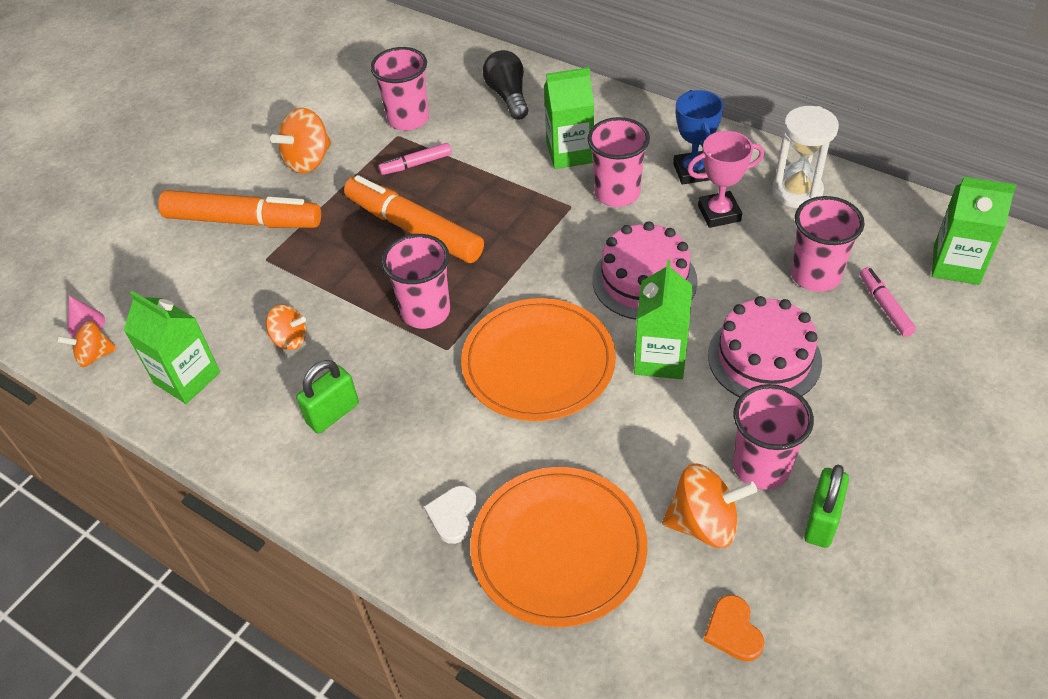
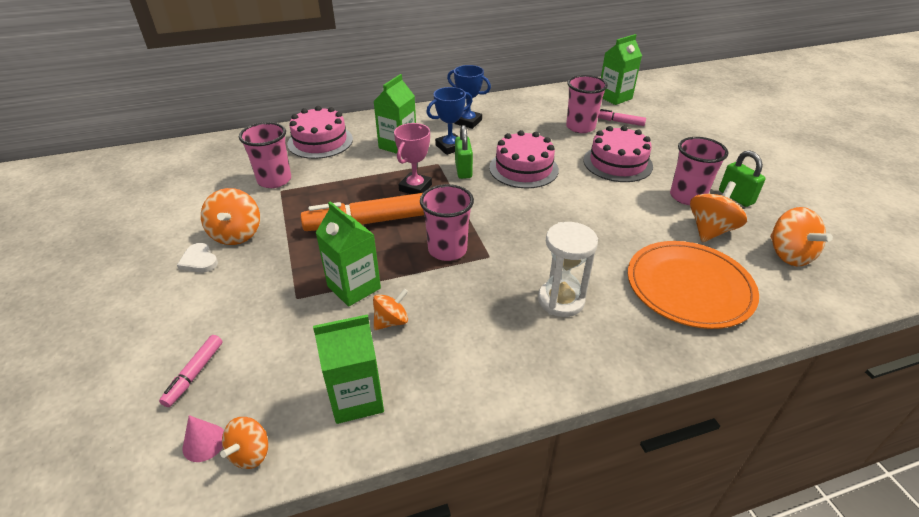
camera: 55 degrees left, 10 degrees down
(243, 221) = (241, 291): orange marker -> none
(333, 413) = (486, 332): green padlock -> green padlock (463, 170)
(416, 164) = (317, 195): pink marker -> pink marker (194, 374)
(453, 515) = (628, 317): white heart -> white heart (199, 260)
(508, 96) = (320, 141): black light bulb -> pink cake
(538, 363) = (541, 228): orange plate -> none
(617, 193) = (450, 147): pink cup -> blue trophy
(660, 358) = (584, 190): green carton -> green carton (354, 287)
(719, 213) = (506, 129): pink trophy -> pink trophy (415, 187)
(733, 631) = (789, 255): orange heart -> orange spinning top
(797, 192) = (521, 106): white hourglass -> white hourglass (561, 300)

